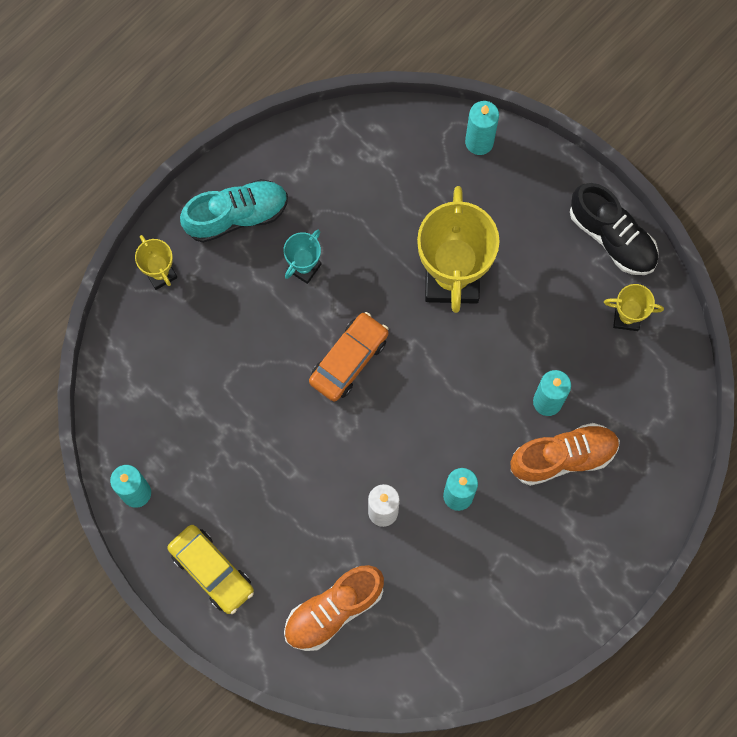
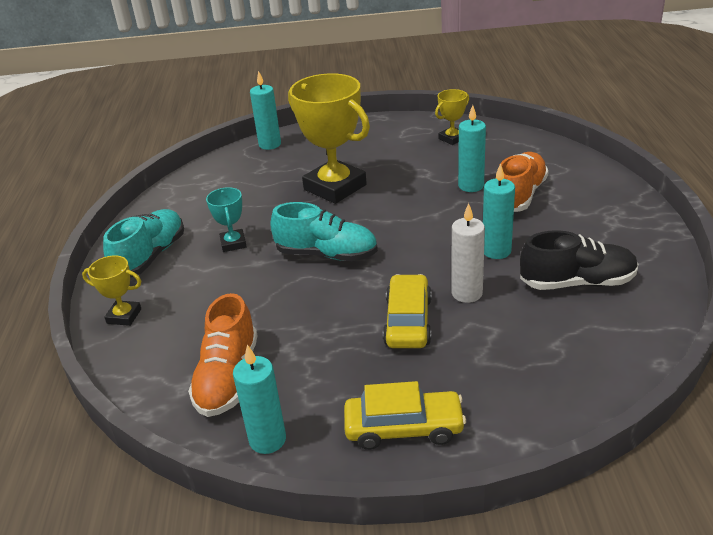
camera: 45 degrees left, 40 degrees down
(316, 492) = (408, 321): none -> yellow car
(333, 610) = (527, 364): orange shoe -> orange shoe (228, 377)
(349, 360) = (327, 254): orange car -> turquoise shoe
(612, 237) = (395, 125): black shoe -> black shoe (577, 282)

